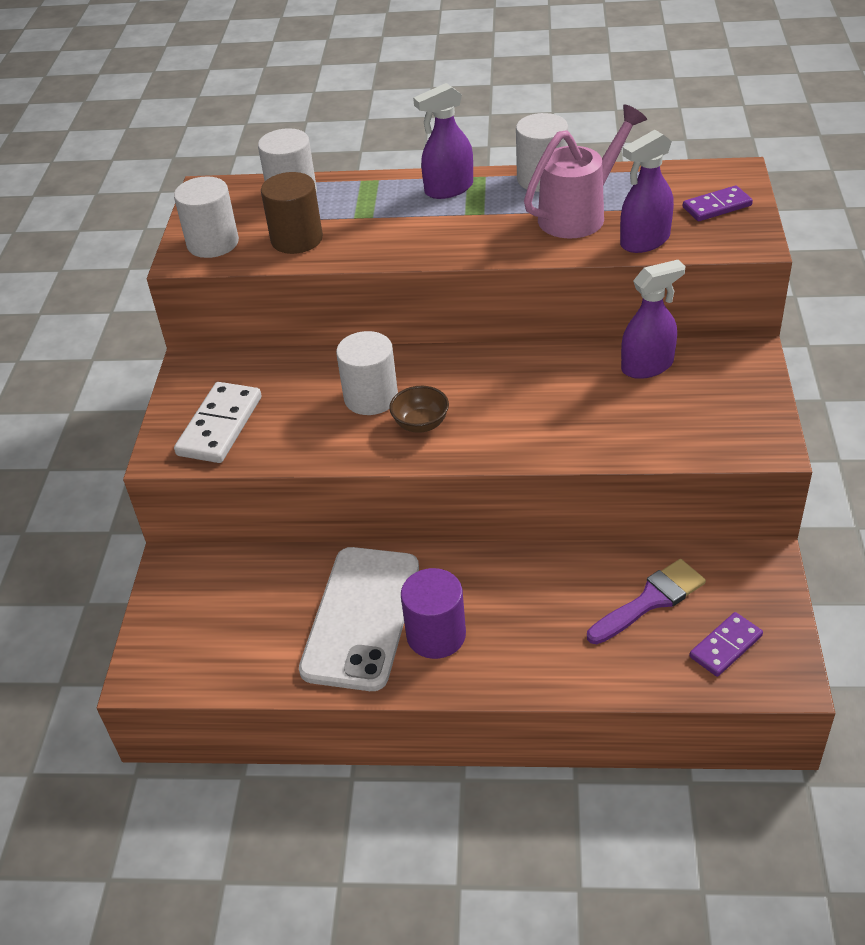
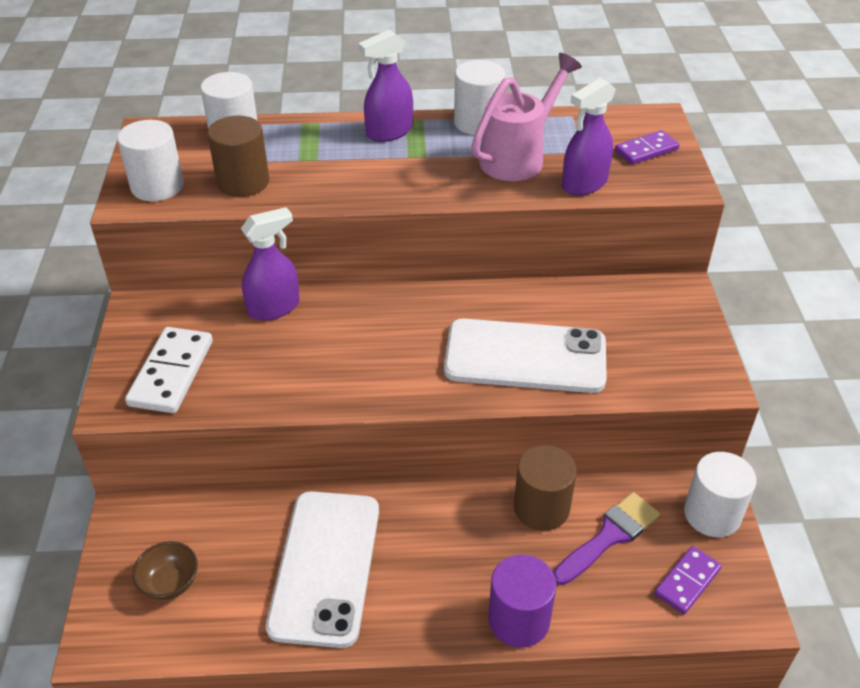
camera: 10 degrees left, 0 degrees up
(371, 397) = (324, 340): white cylinder -> white cylinder (712, 514)
(421, 424) = (376, 366): brown bowl -> brown bowl (170, 583)
(436, 635) = (403, 582): purple cylinder -> purple cylinder (518, 620)
(573, 417) = (525, 356): none -> white phone
(583, 571) = (541, 508): none -> brown cylinder
(647, 366) = (589, 303): purple spray bottle -> purple spray bottle (274, 307)

